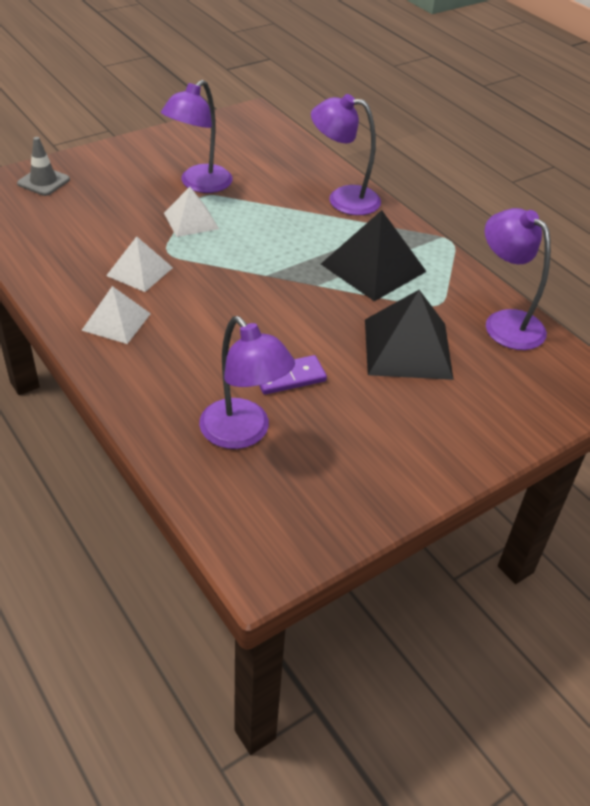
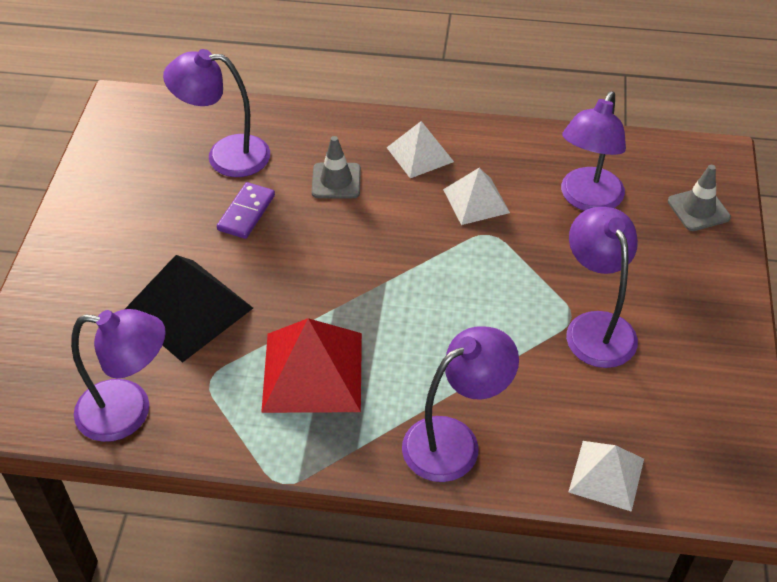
camera: 135 degrees right, 5 degrees up
(82, 226) = (587, 199): none -> purple lamp
(191, 220) = (528, 280): white pyramid -> white pyramid (606, 475)
(198, 349) = (336, 181): none -> grey traffic cone
(373, 268) = (312, 371): black pyramid -> red pyramid

